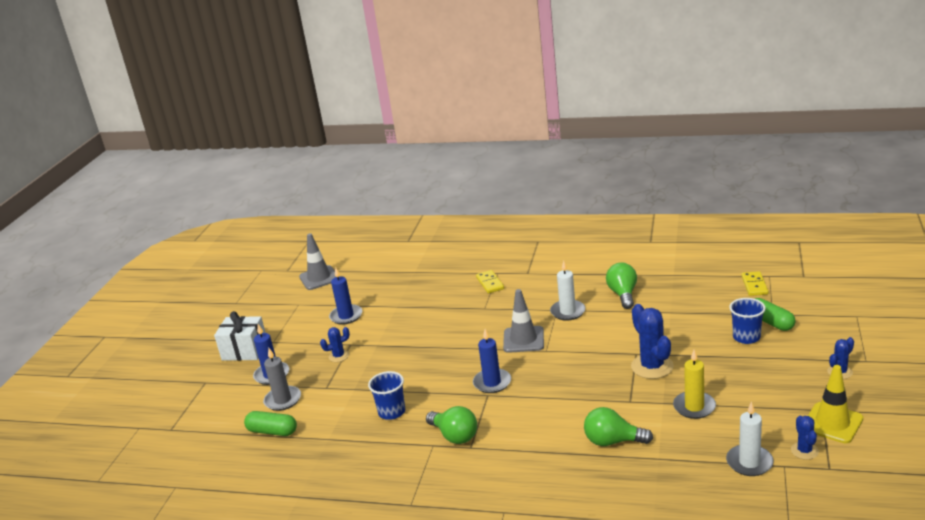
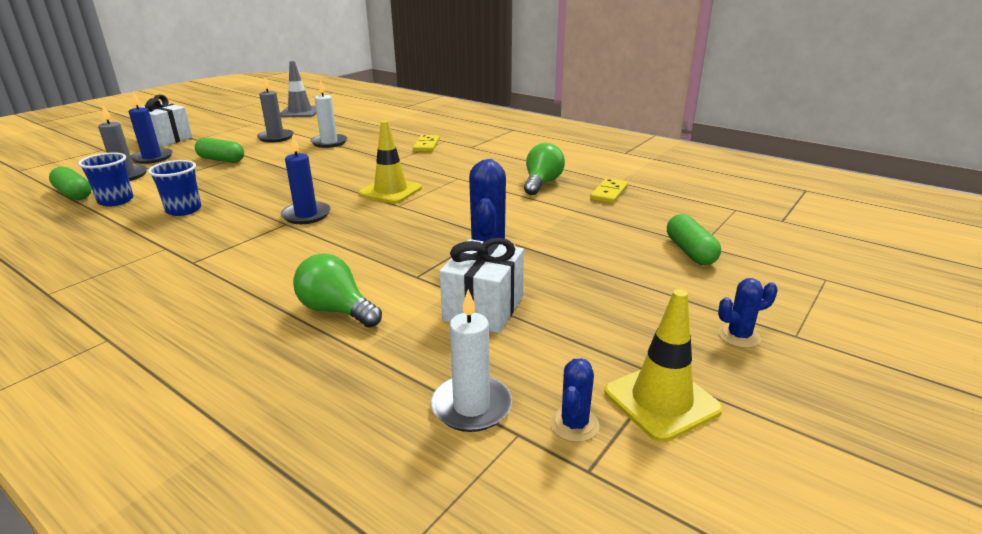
camera: 20 degrees right, 0 degrees up
(339, 356) = (221, 160): blue cactus -> green capsule
(346, 316) = (276, 137): blue candle -> grey candle
(454, 436) = (197, 247): green light bulb -> none
(523, 339) = (391, 191): grey traffic cone -> yellow traffic cone
(568, 312) = (466, 182): white candle -> white candle (329, 142)
(694, 407) = (483, 308): yellow candle -> white gift
(746, 337) = (640, 257): blue cup -> blue cup (116, 201)
(754, 285) = (706, 213): yellow domino -> yellow domino (609, 193)

